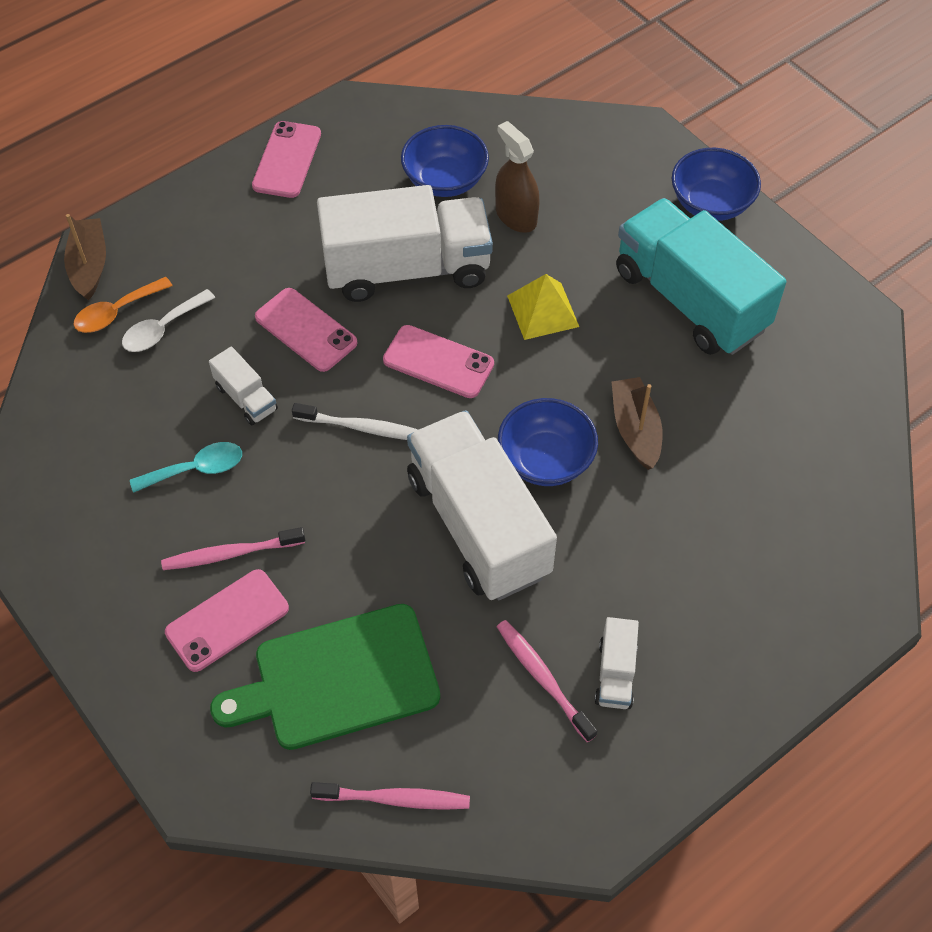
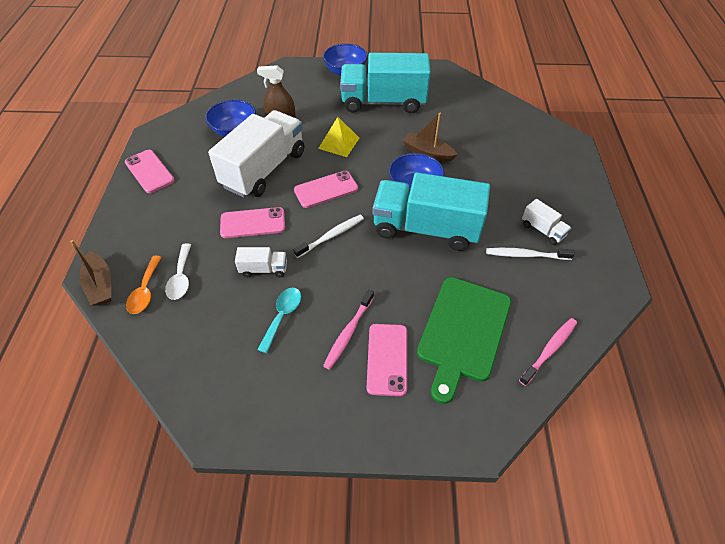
camera: 50 degrees left, 5 degrees down
(89, 265) = (100, 285): brown boat -> brown boat turned 150 degrees counterclockwise
(478, 525) = (426, 228): white truck -> turquoise truck
(543, 678) = (526, 255): pink toothbrush -> white toothbrush

